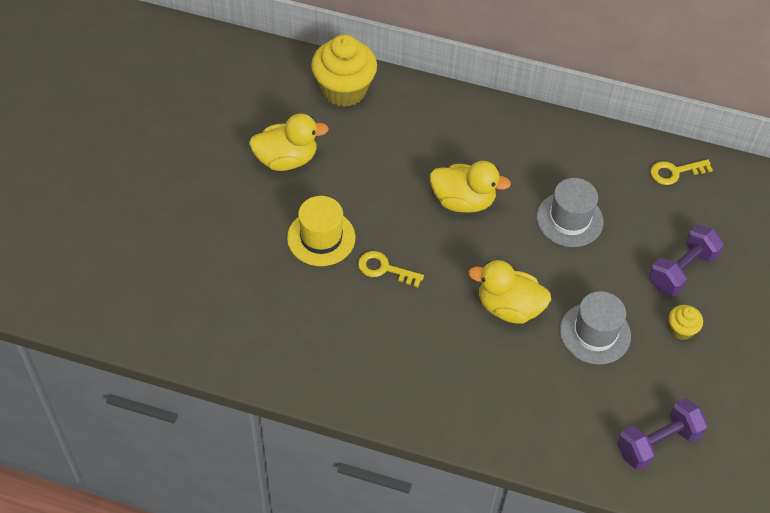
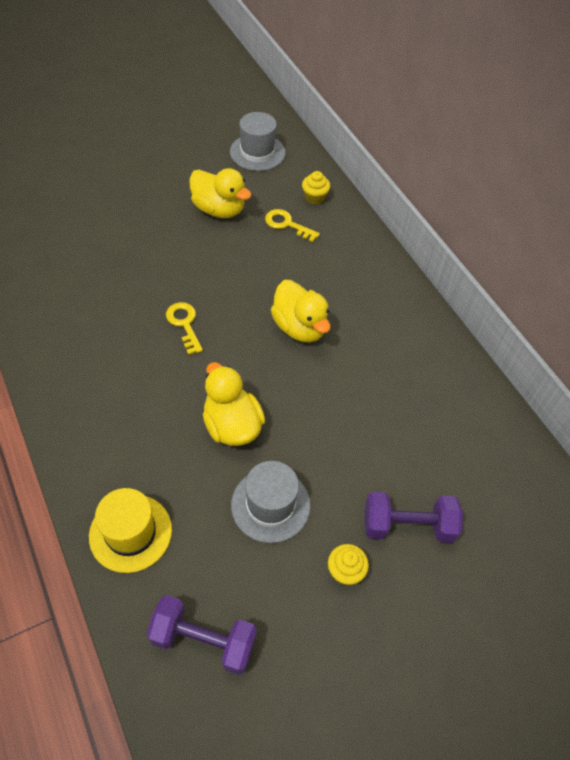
camera: 45 degrees right, 0 degrees up
(321, 238) = (173, 271): yellow hat -> yellow hat (130, 533)
(344, 89) = (314, 197): yellow cupcake -> yellow cupcake, size x0.47
(569, 219) = (363, 406): grey hat -> grey hat (257, 152)
(675, 172) = (501, 447): yellow key -> yellow key (287, 224)

